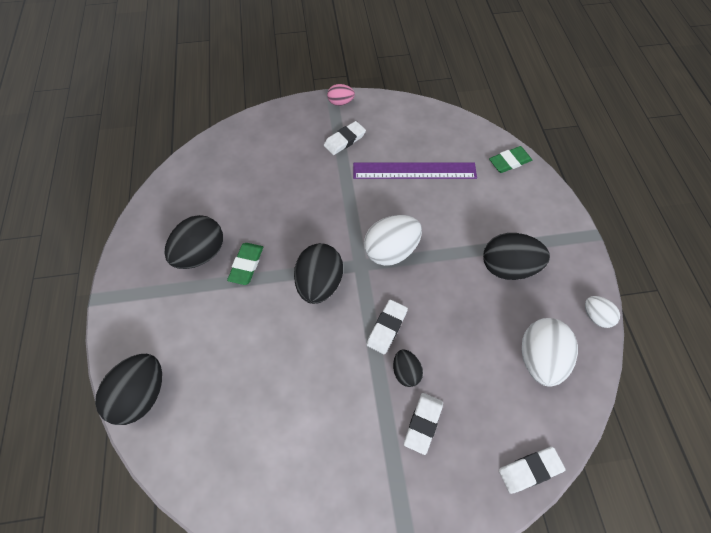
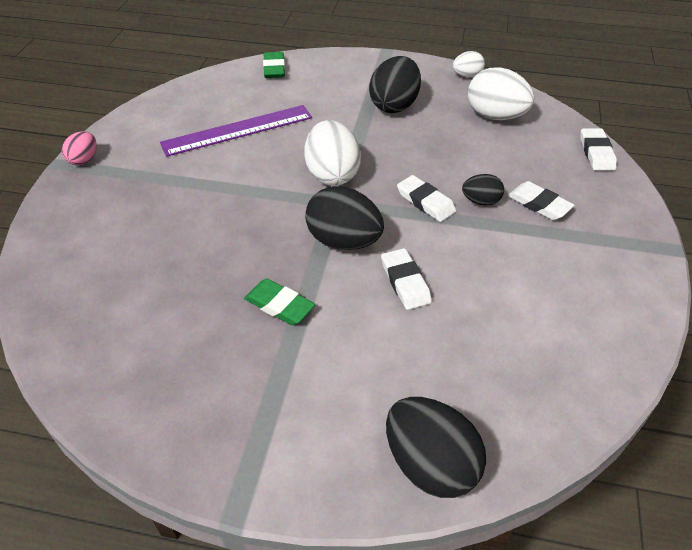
camera: 70 degrees left, 15 degrees down
(201, 254) = (231, 353): black egg -> none
(344, 140) = (148, 171): white eraser -> white eraser (405, 282)
(414, 170) = (237, 130): purple ruler -> purple ruler turned 45 degrees clockwise

